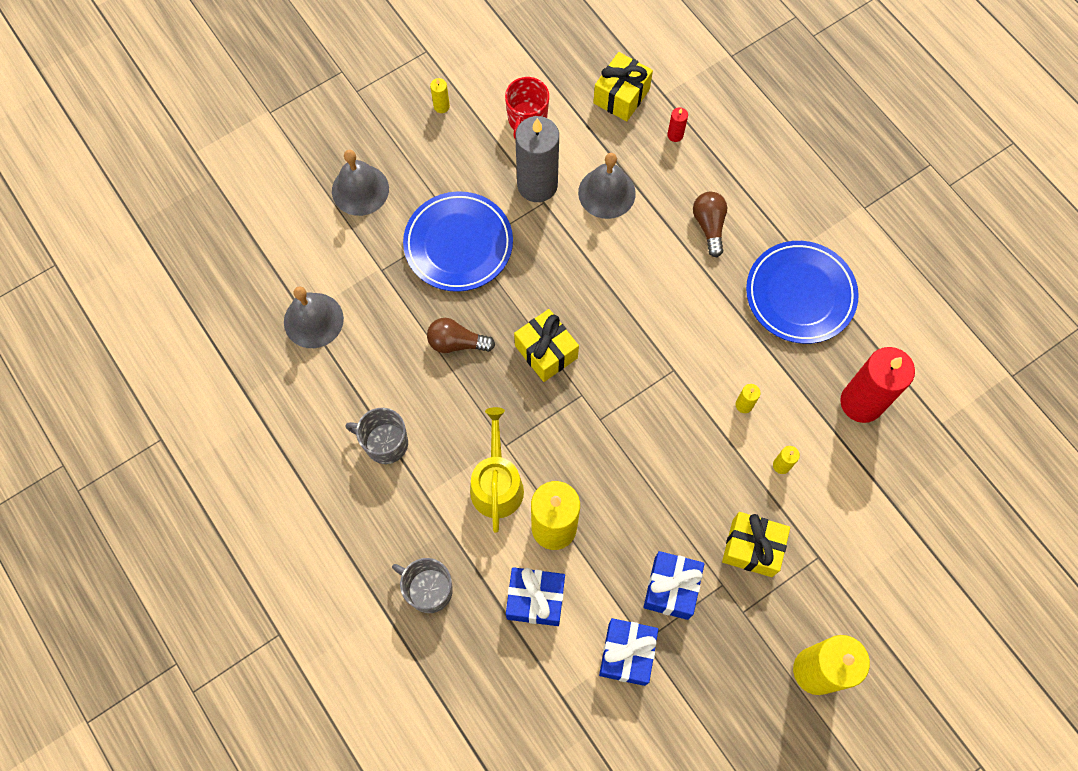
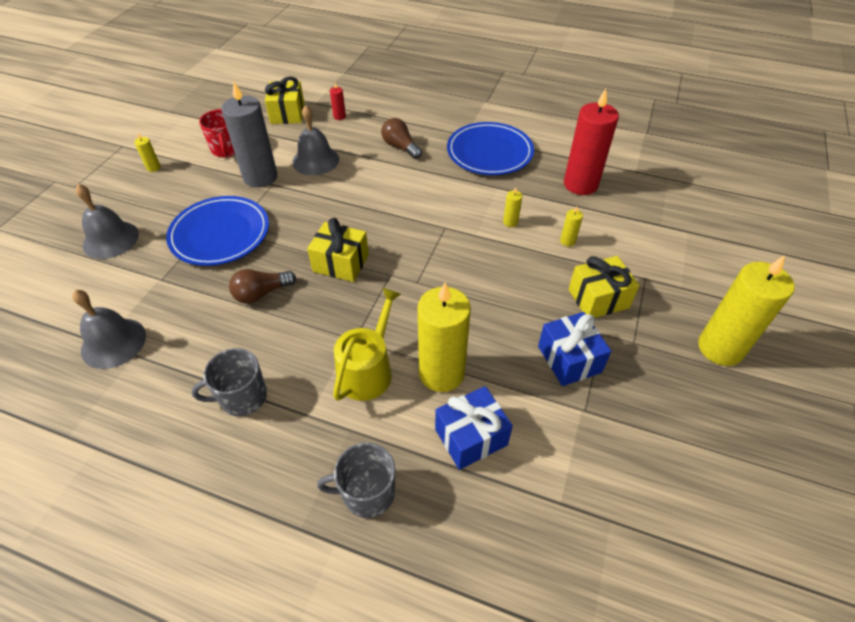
camera: 35 degrees left, 20 degrees down
(496, 484) = (368, 370): yellow watering can -> yellow watering can turned 60 degrees clockwise
(627, 654) = (581, 429): blue gift -> none

